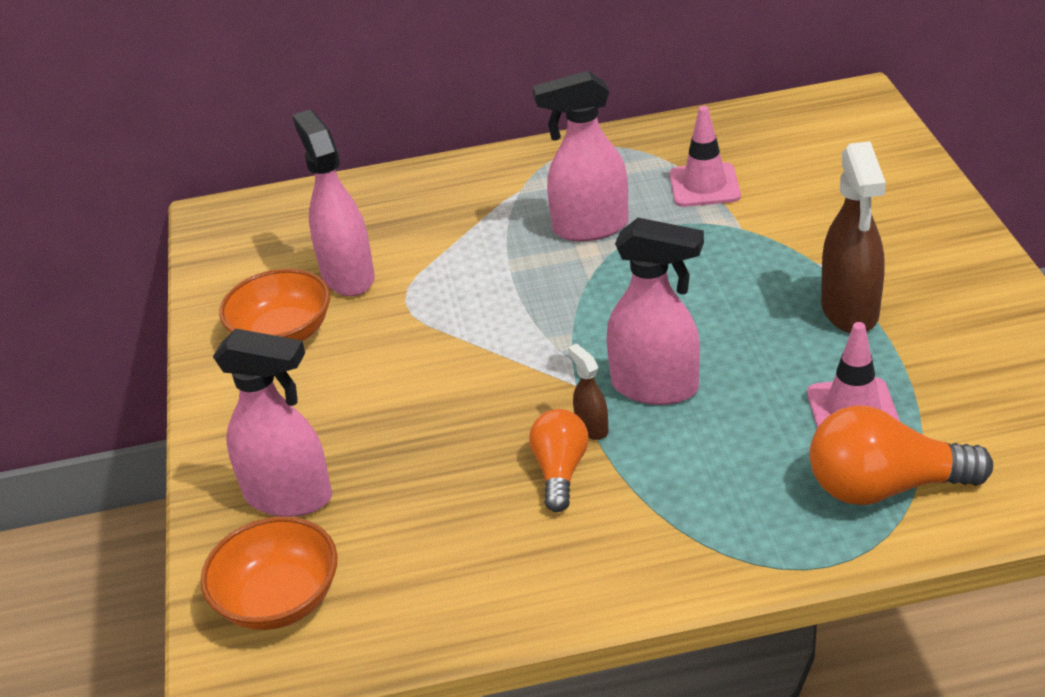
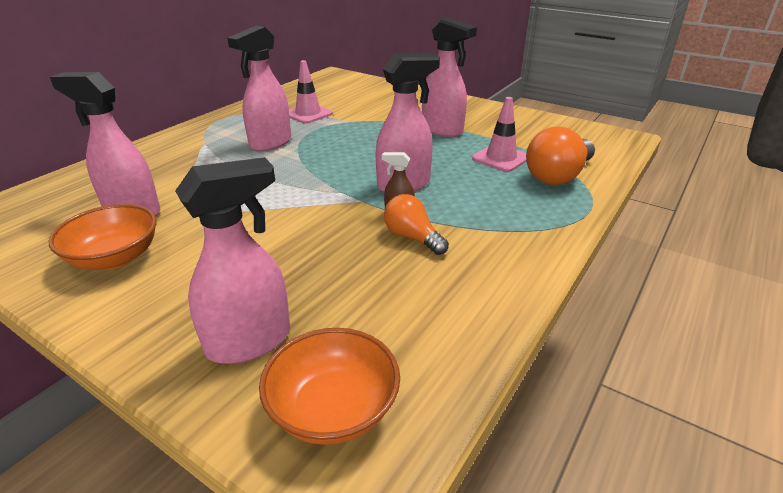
camera: 50 degrees left, 5 degrees down
(850, 311) = (442, 130): brown spray bottle -> pink spray bottle

